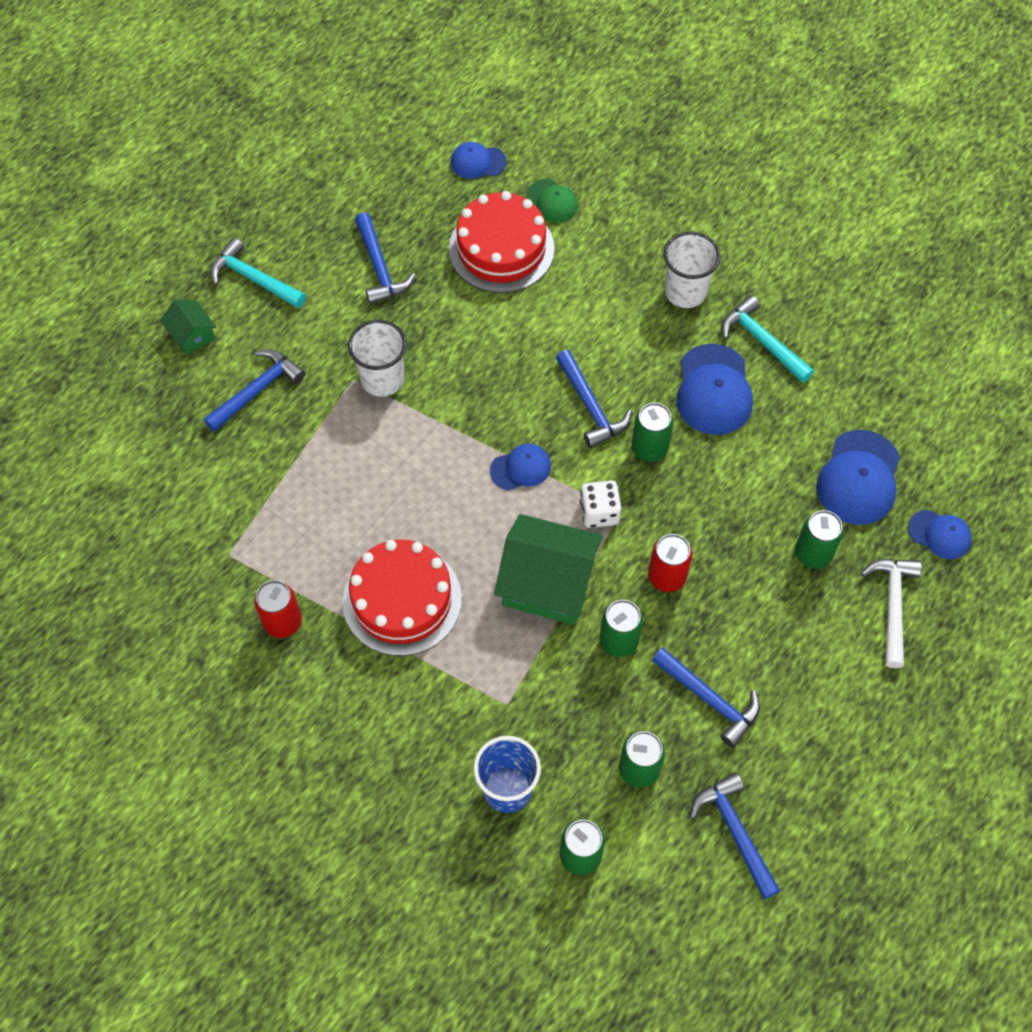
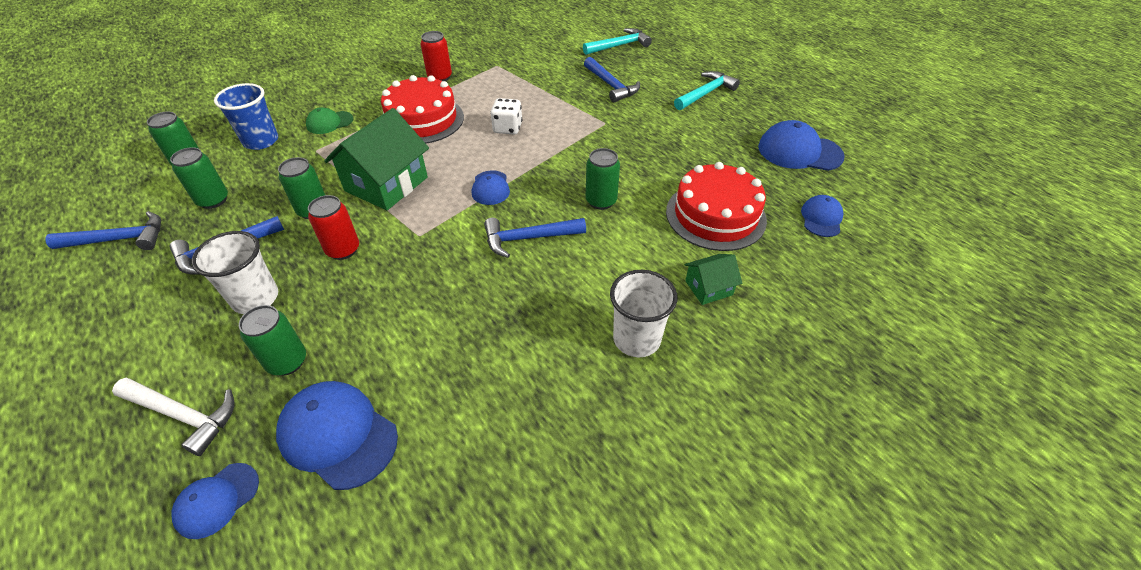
camera: 105 degrees right, 15 degrees down
(192, 335) = (663, 67): green house -> green house (708, 288)
(379, 267) = (706, 147): blue hammer -> none
(382, 379) = (601, 135): white cup -> white cup (255, 298)
(552, 201) = (770, 259): green cap -> green cap (329, 122)
(599, 512) = (426, 223): white dice -> white dice (507, 128)
(649, 448) = (468, 267): green can -> green can (601, 201)
(713, 390) = (507, 331): blue cap -> blue cap (799, 151)
(762, 341) = (550, 393): turquoise hammer -> turquoise hammer (619, 46)

